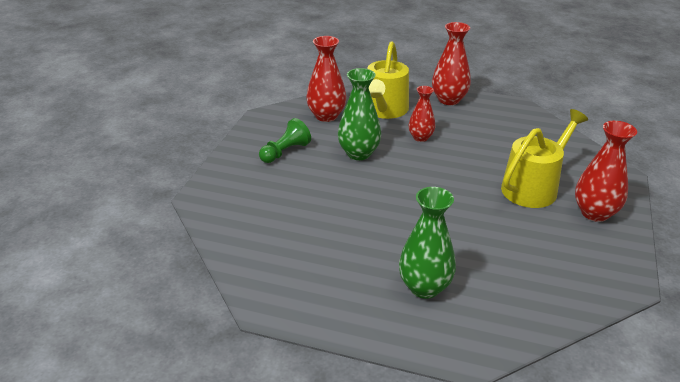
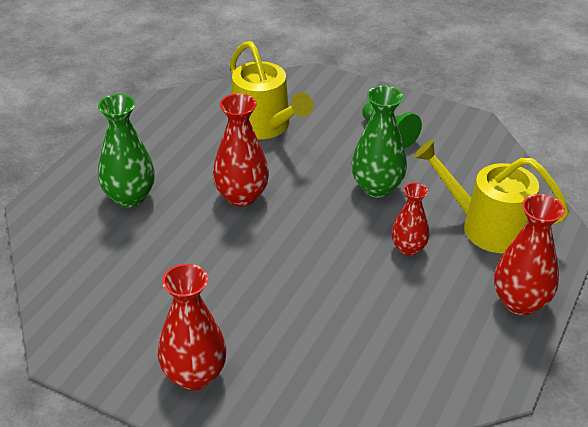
camera: 100 degrees right, 5 degrees up
(326, 116) = (473, 172): red vase -> red vase (241, 196)
(533, 187) = (267, 330): yellow watering can -> yellow watering can (264, 126)

